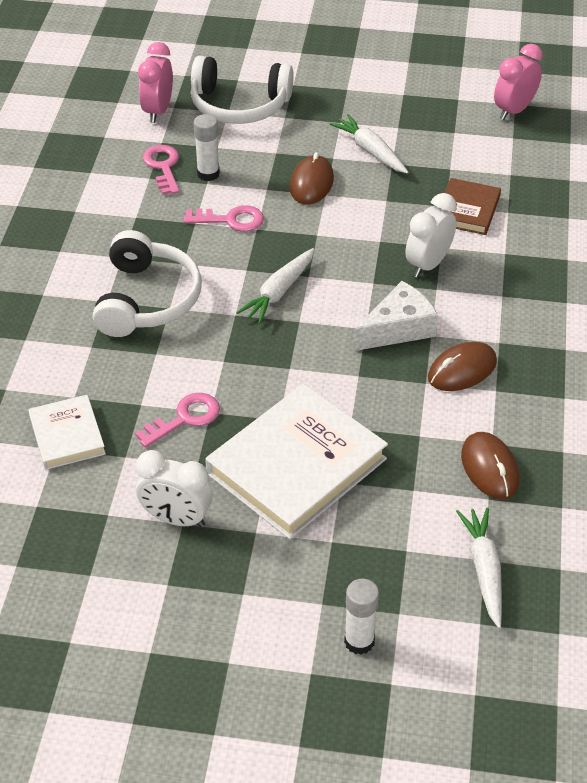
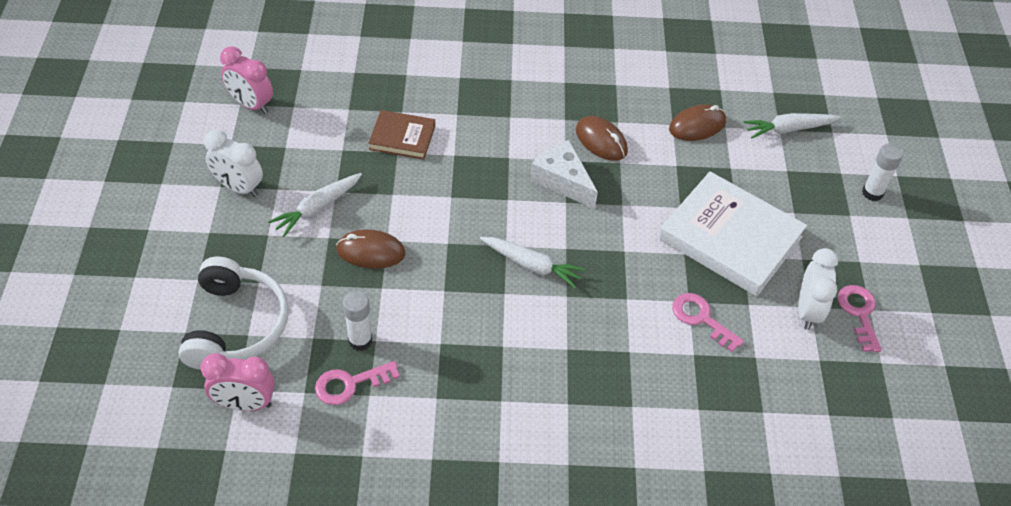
camera: 100 degrees left, 5 degrees up
(67, 435) = (746, 405): white book -> none
(146, 299) = (560, 369): white headphones -> none
(231, 220) = (433, 312): pink key -> pink key (859, 313)
(428, 264) = (478, 163): white clock -> white clock (239, 188)

